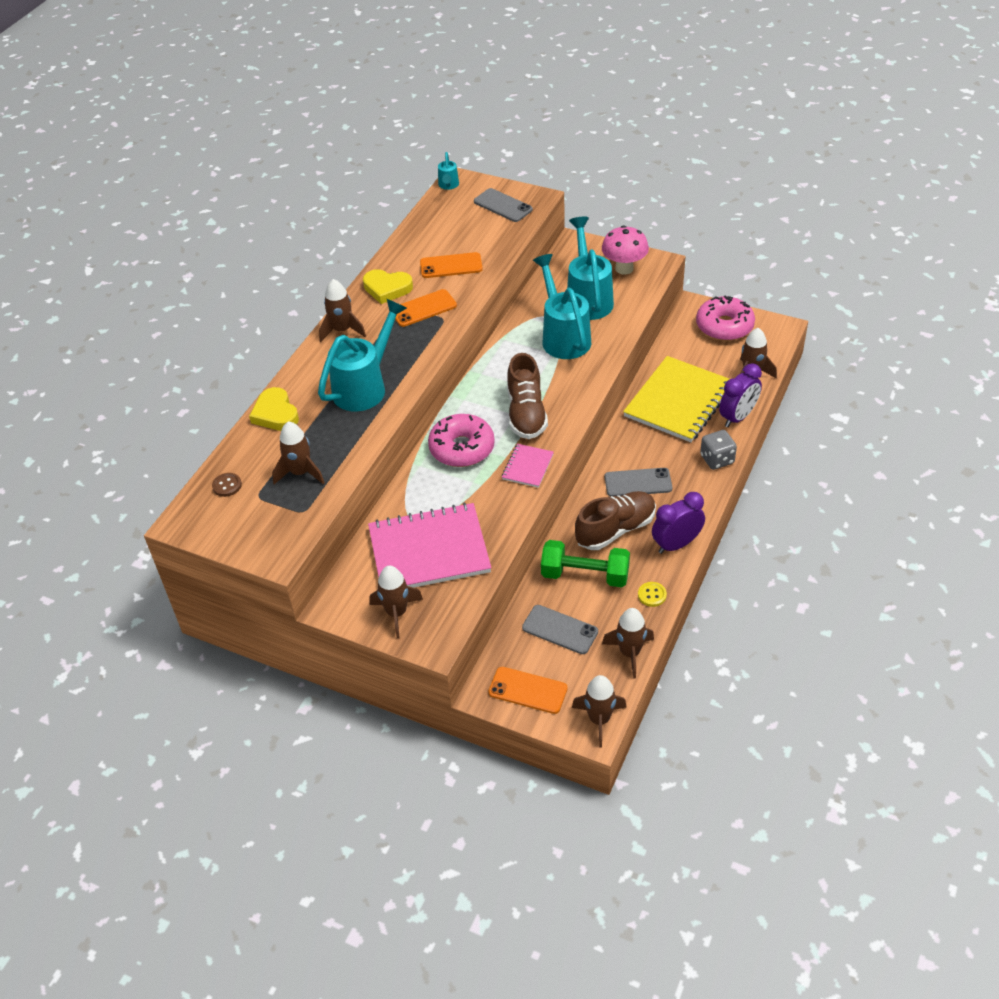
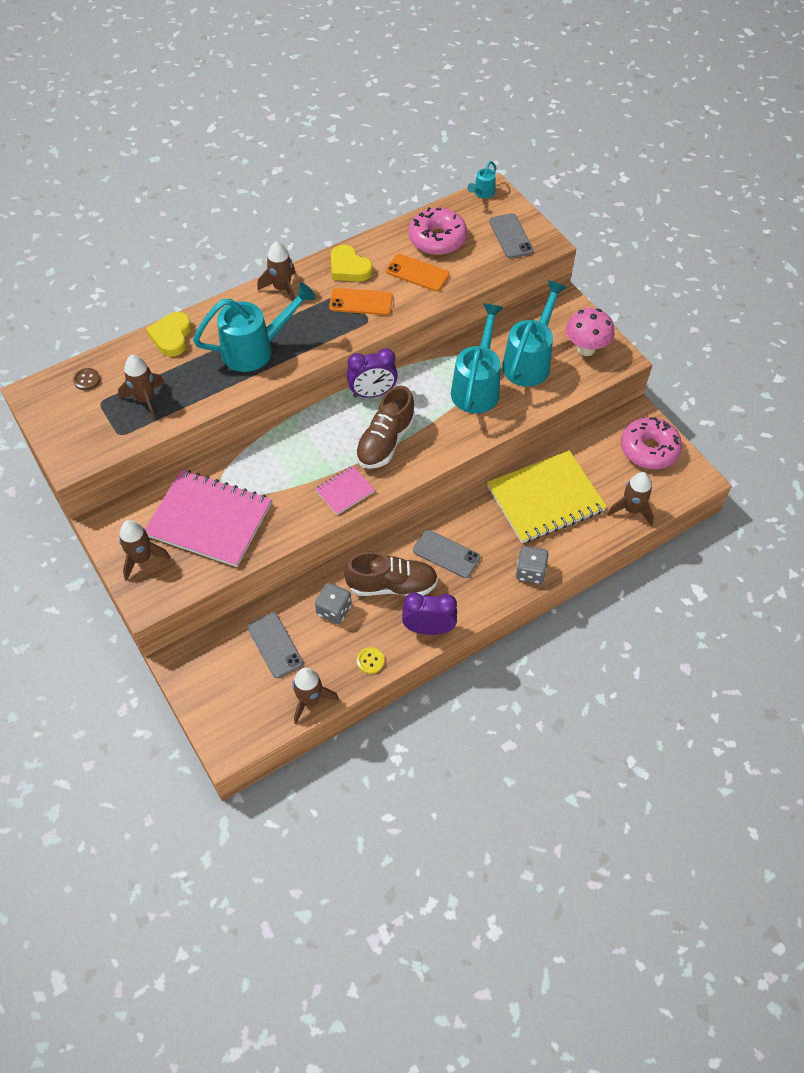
camera: 30 degrees right, 10 degrees up
(462, 448) = (309, 444): pink donut -> pink donut (437, 239)
(528, 690) = (208, 680): orange phone -> none
(585, 575) = (334, 610): green dumbbell -> grey dice
(599, 720) = (239, 740): brown rocket -> none
(738, 417) = (583, 543): purple clock -> purple clock (372, 393)

